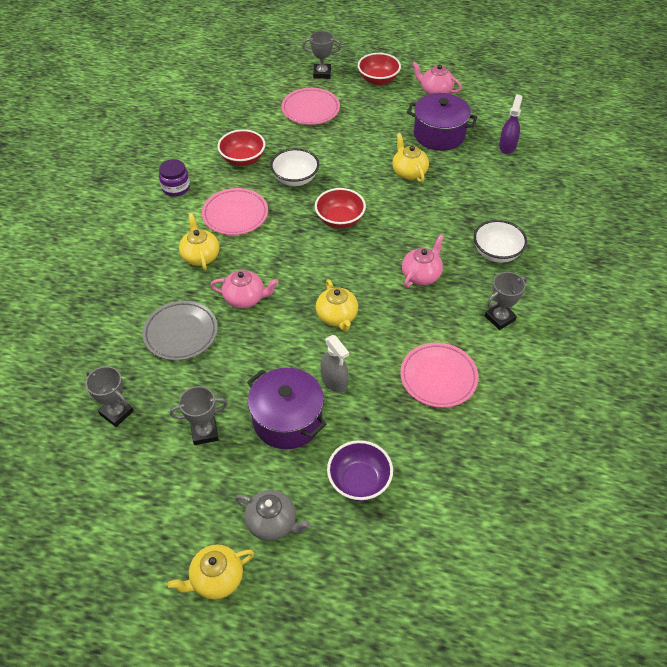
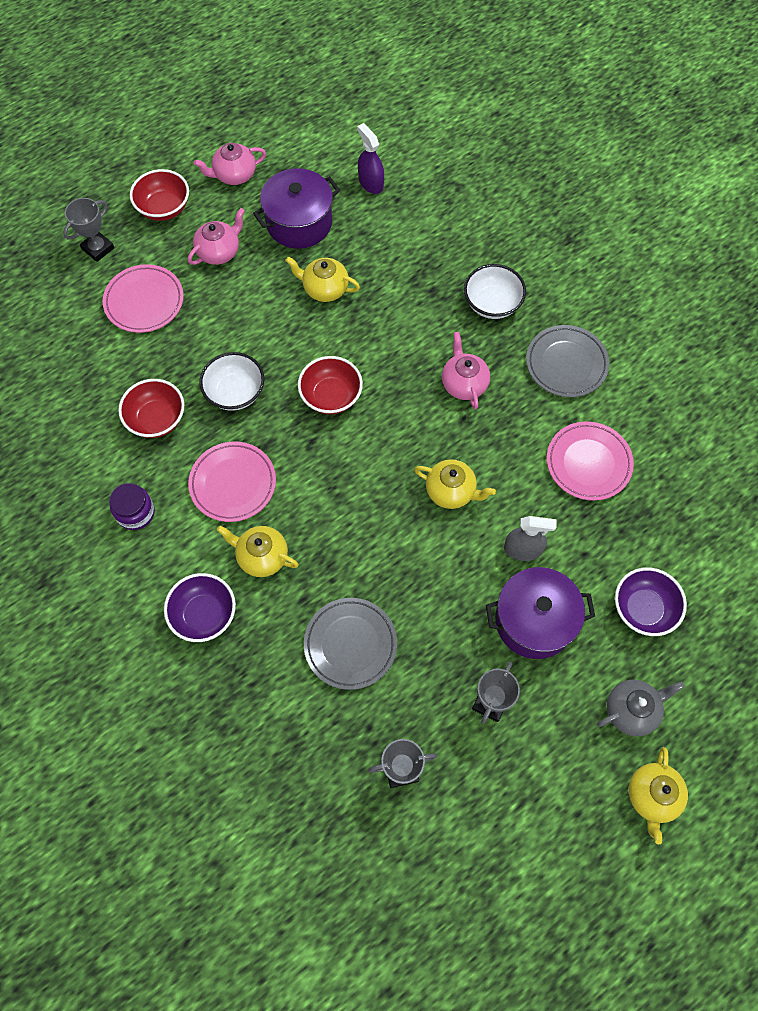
camera: 50 degrees left, 15 degrees up
(139, 255) = (204, 614): none -> purple bowl
(245, 298) = (357, 554): pink teapot -> pink teapot (219, 251)
(500, 318) = (566, 364): grey trophy -> grey plate

